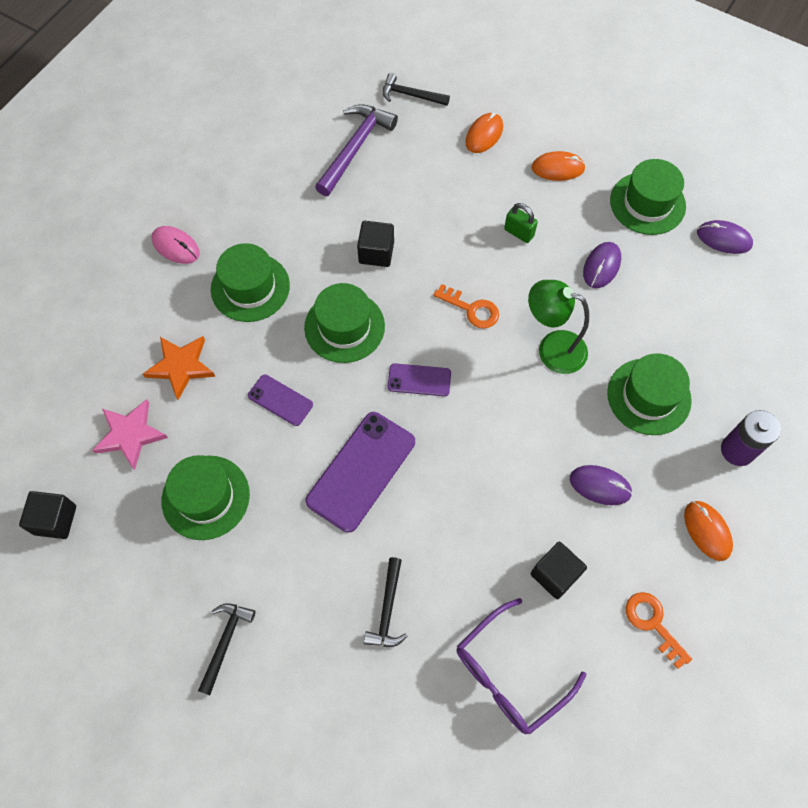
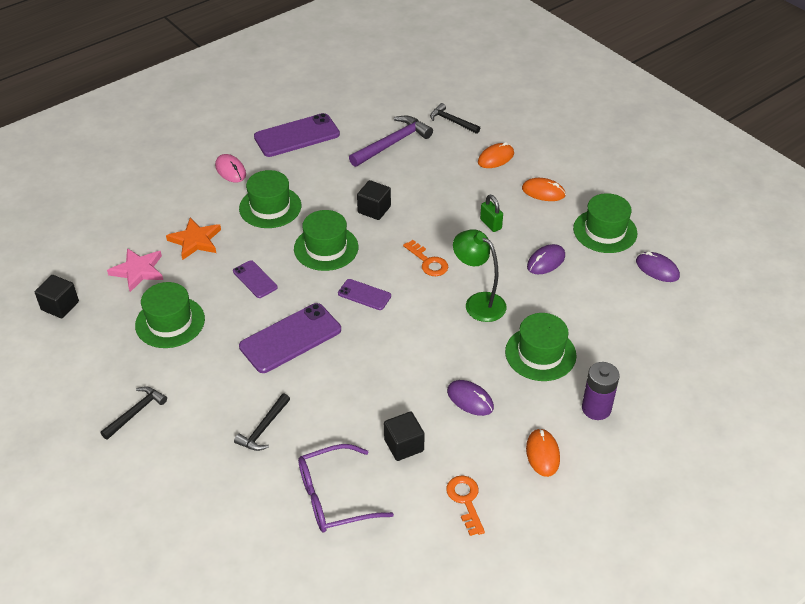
camera: 20 degrees right, 20 degrees down
(234, 170) = (297, 136): none -> purple phone

